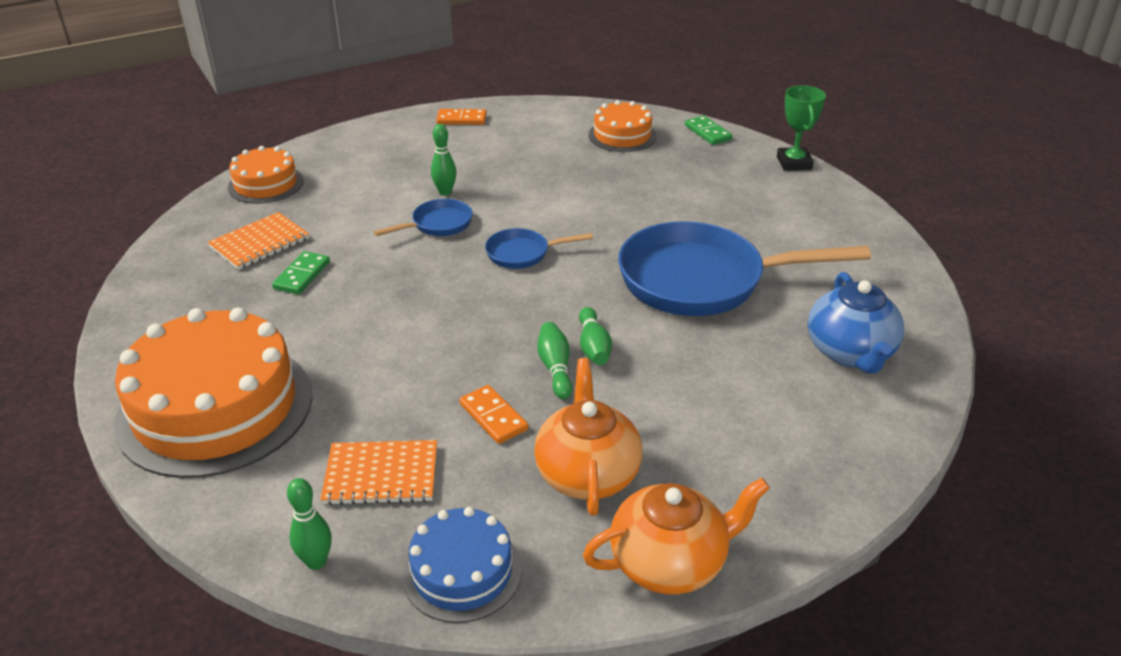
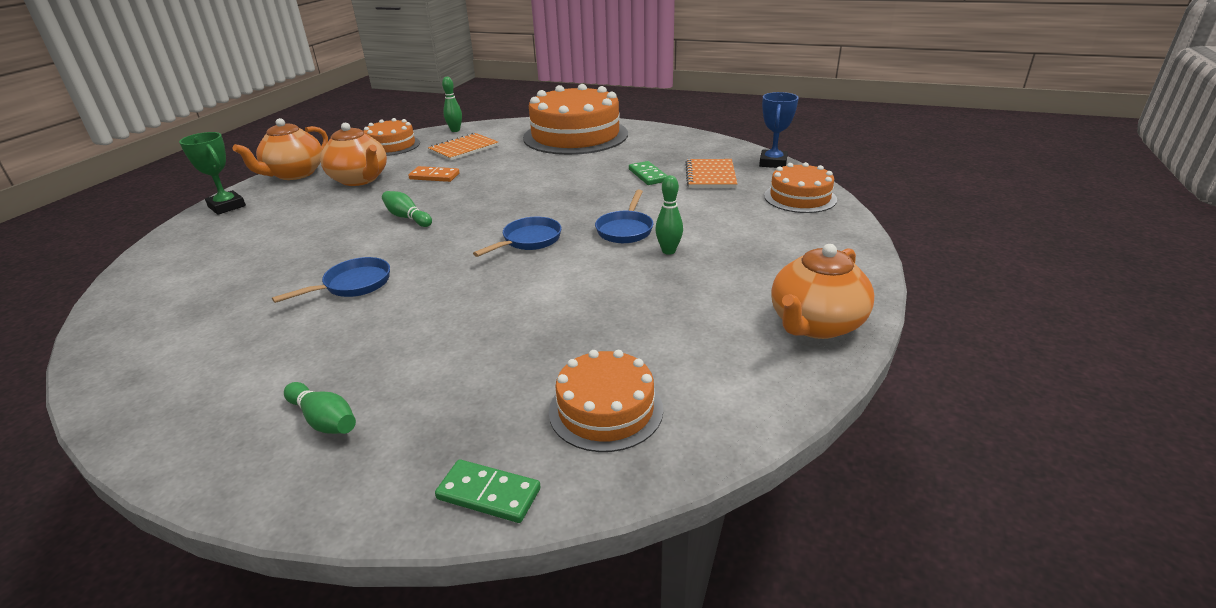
camera: 140 degrees right, 5 degrees down
(181, 227) = (773, 163): none -> blue trophy
(461, 119) = (815, 324): orange domino -> orange teapot
(462, 571) = (391, 146): blue cake -> orange cake
(555, 368) = (422, 201): green bowling pin -> green bowling pin (324, 420)
(702, 280) = (353, 285): blue pan -> blue pan, size x0.46
(794, 163) = (301, 502): green trophy -> green trophy (227, 206)
(850, 352) = (191, 287): blue teapot -> none

